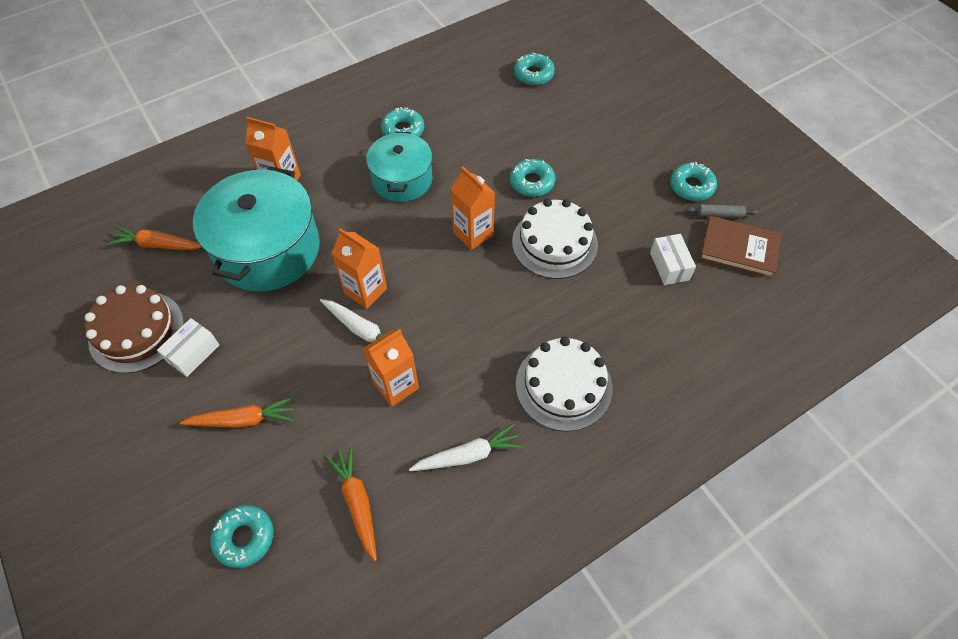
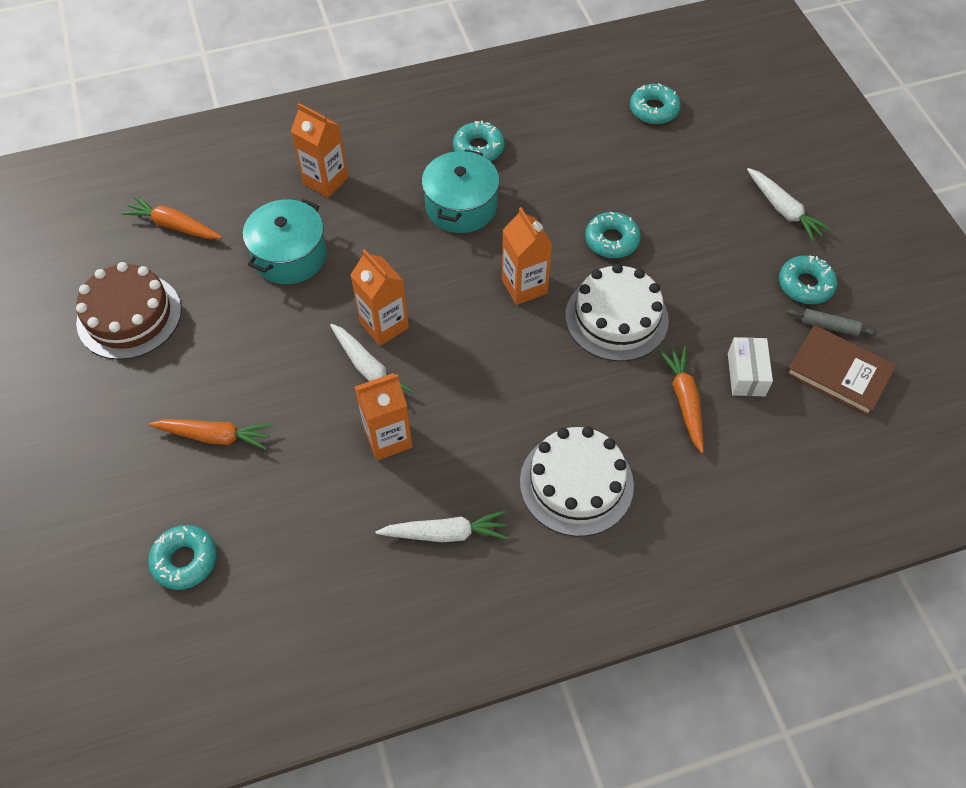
camera: 15 degrees right, 0 degrees up
(193, 353) = (182, 353): white box -> none
(268, 249) = (290, 256): turquoise pot -> turquoise pot, size x0.62
(357, 503) = (311, 554): orange carrot -> orange carrot (684, 400)
(656, 132) = (783, 210): none -> white carrot

